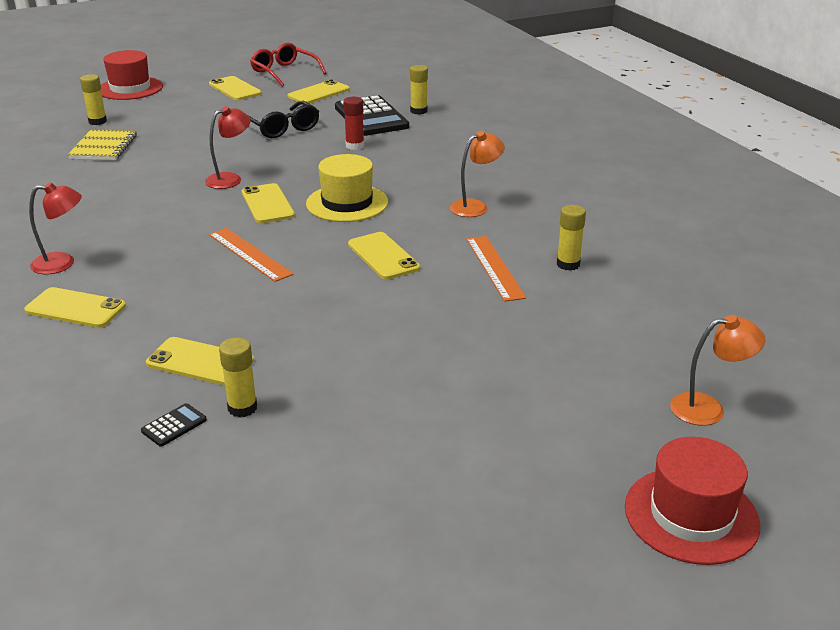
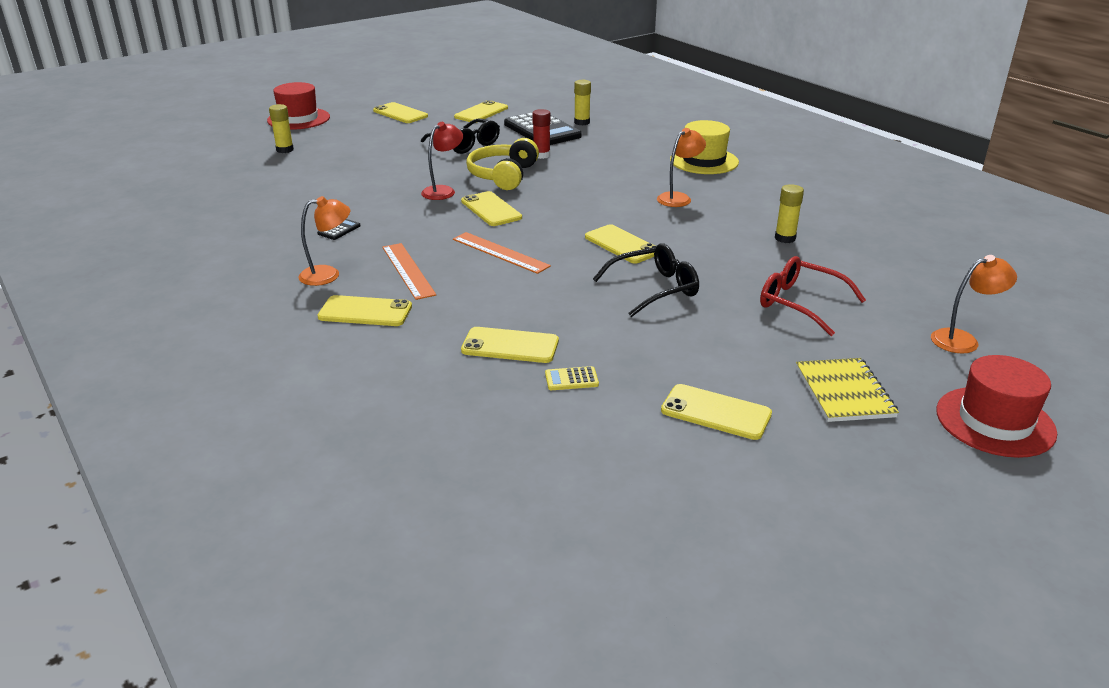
camera: 10 degrees left, 0 degrees up
(62, 263) = (328, 275): red lamp -> orange lamp
(103, 147) = (305, 172): yellow notebook -> yellow notebook (844, 392)
(174, 425) = (518, 400): black calculator -> black calculator (339, 230)
(242, 408) = (571, 379): yellow glue stick -> yellow calculator
(284, 72) = (438, 96): red glasses -> red glasses (800, 303)
(301, 166) = (503, 175): none -> yellow headphones
(347, 203) = (563, 203): yellow hat -> yellow hat (704, 161)
(376, 465) = (716, 412): none -> yellow phone
(390, 311) = (654, 289): none -> black glasses
(494, 267) = (724, 246): orange ruler -> orange ruler (408, 270)

